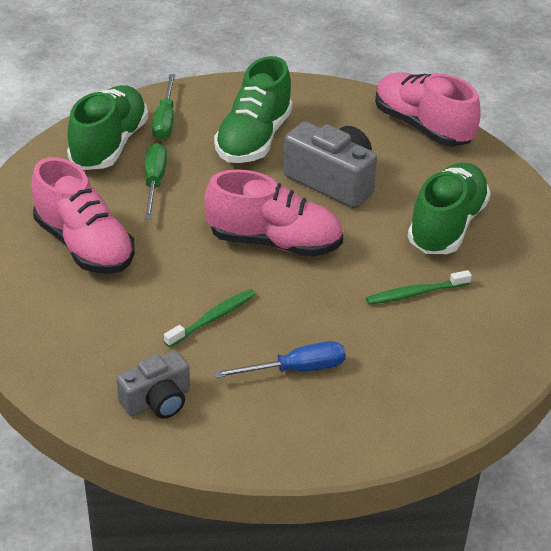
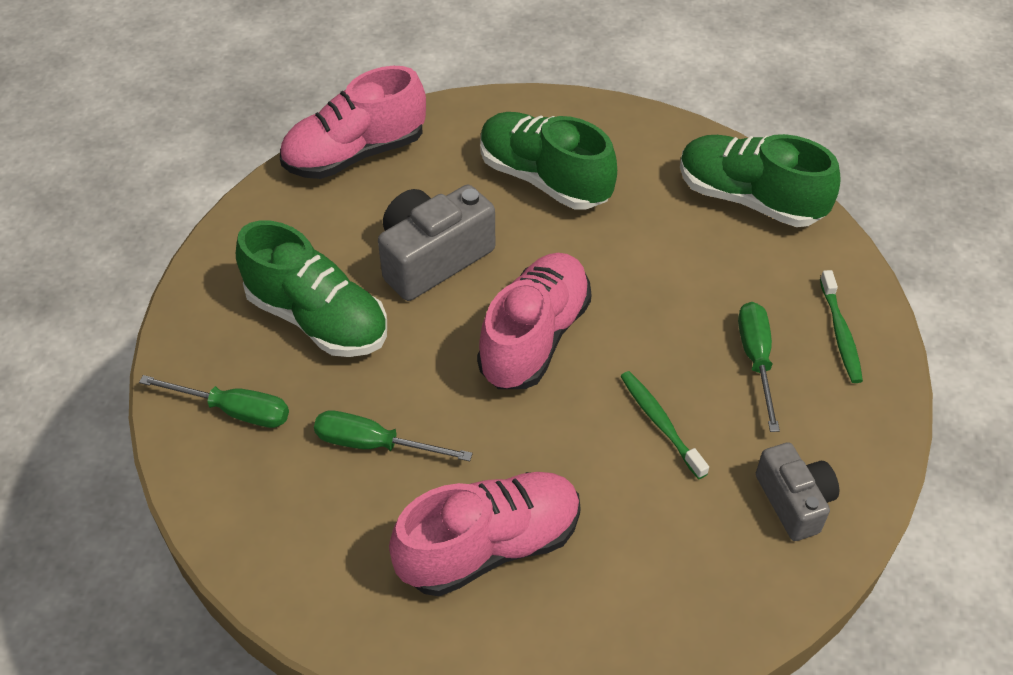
camera: 75 degrees left, 10 degrees up
(109, 145) = (267, 488): green shoe -> green shoe (749, 199)
(296, 369) = (756, 360): blue screwdriver -> green screwdriver
(415, 293) = (650, 231): green toothbrush -> green toothbrush (840, 333)

